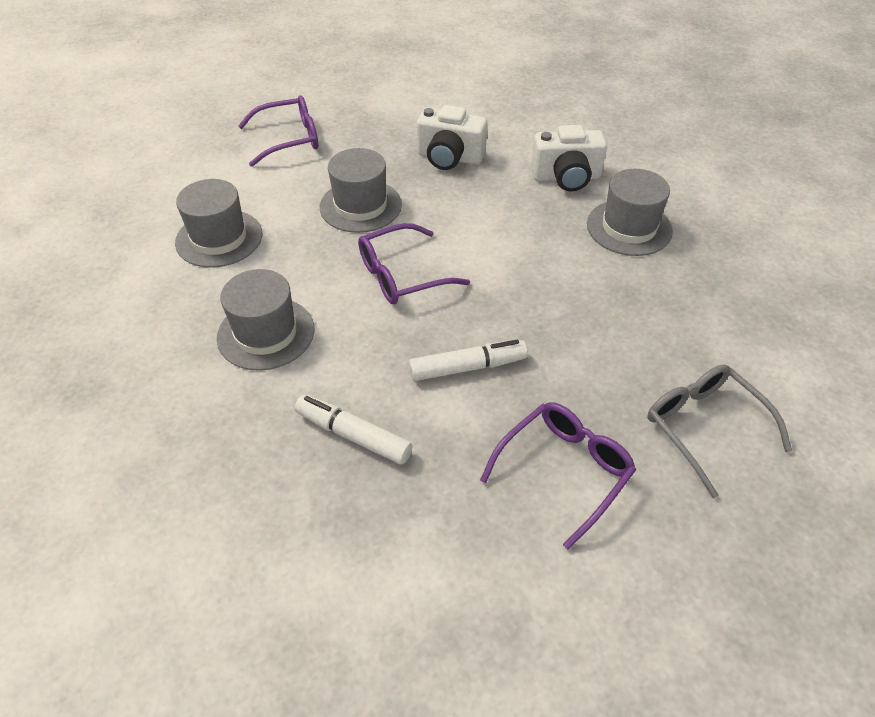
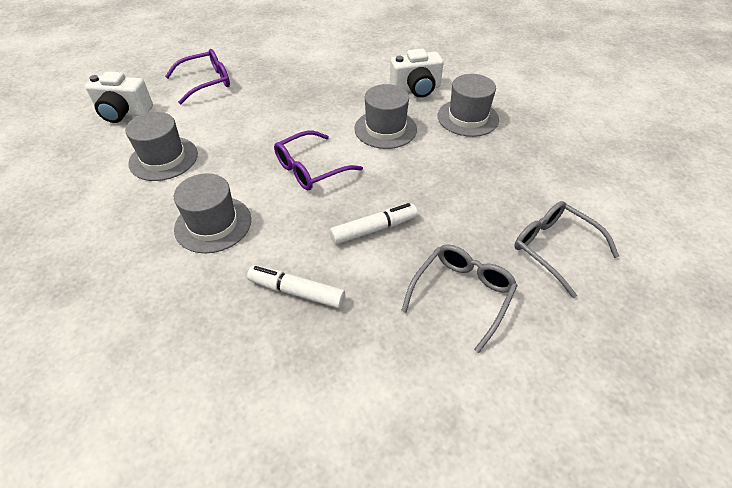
camera: 10 degrees left, 0 degrees up
(360, 206) = (269, 123): grey hat -> grey hat (385, 129)
(449, 157) = (329, 83): white camera -> white camera (124, 113)
(564, 471) = (462, 295): purple glasses -> grey glasses

